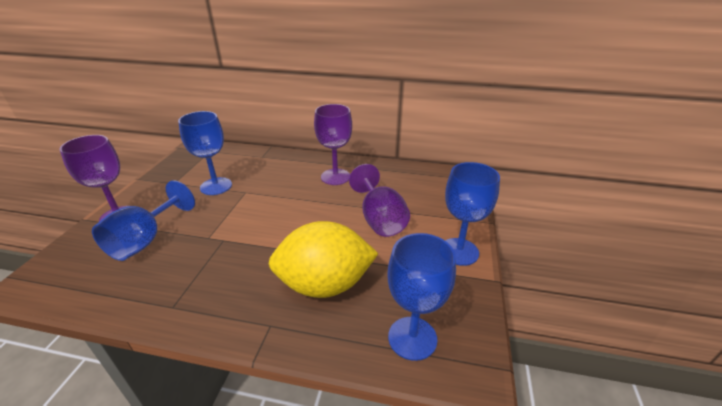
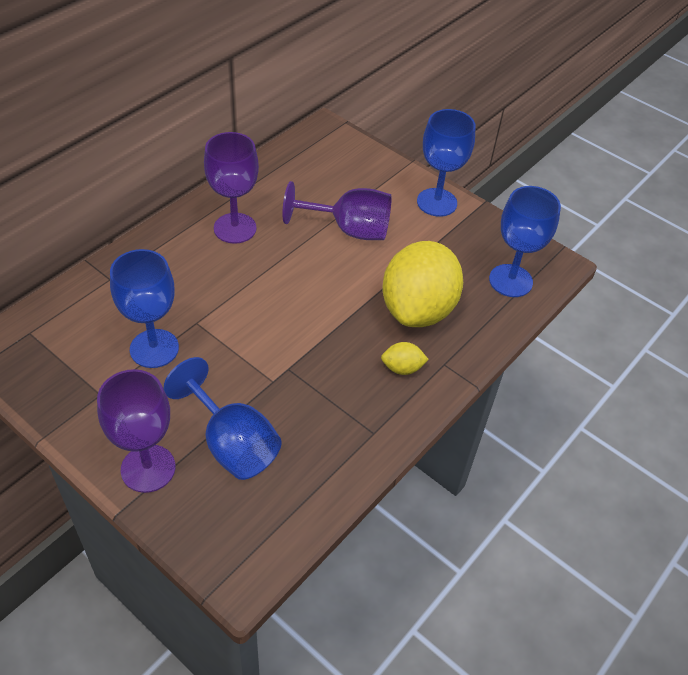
camera: 65 degrees left, 15 degrees up
(251, 299) = (402, 368): none -> yellow lemon

